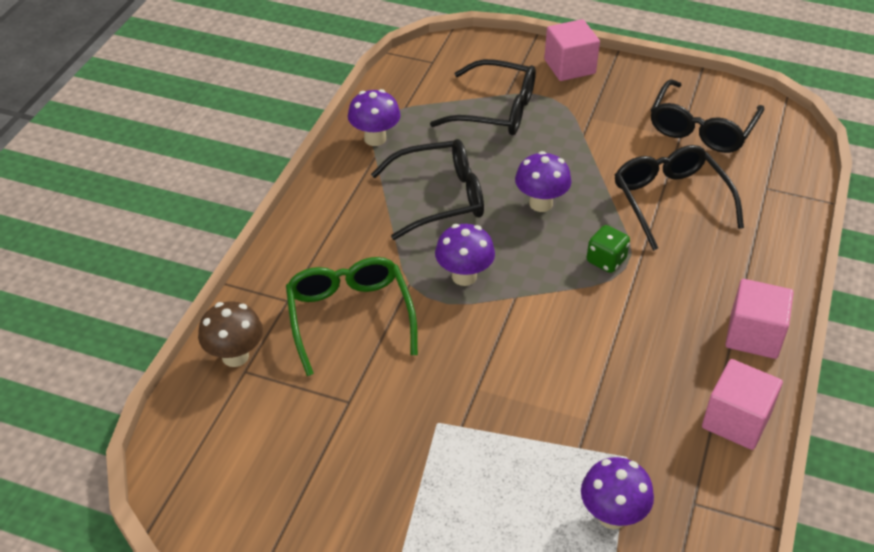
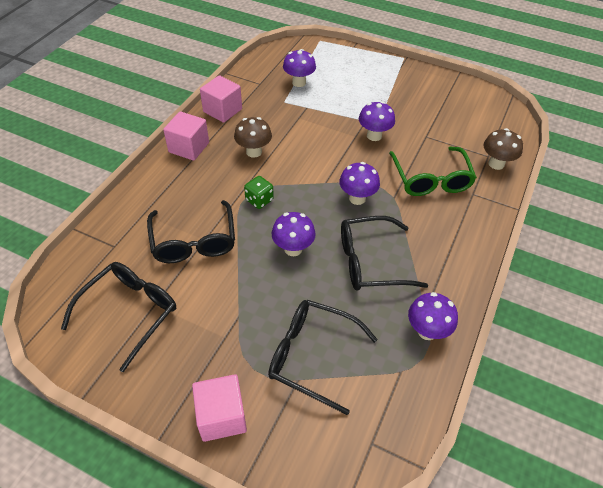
camera: 175 degrees left, 5 degrees up
(443, 392) = (374, 136): none -> purple mushroom
(643, 338) = (254, 152): none -> brown mushroom

